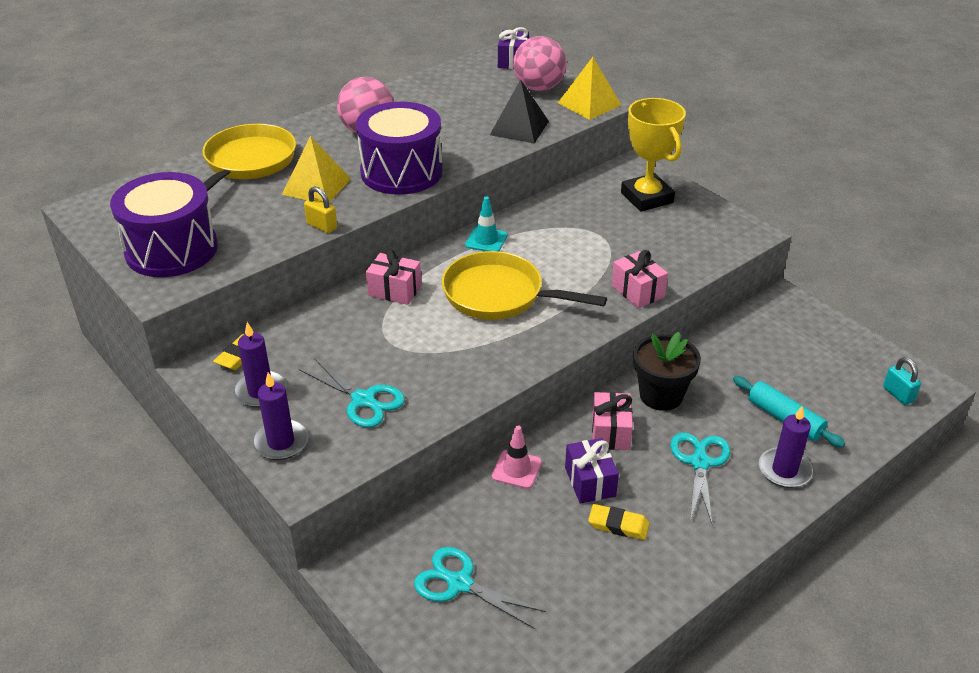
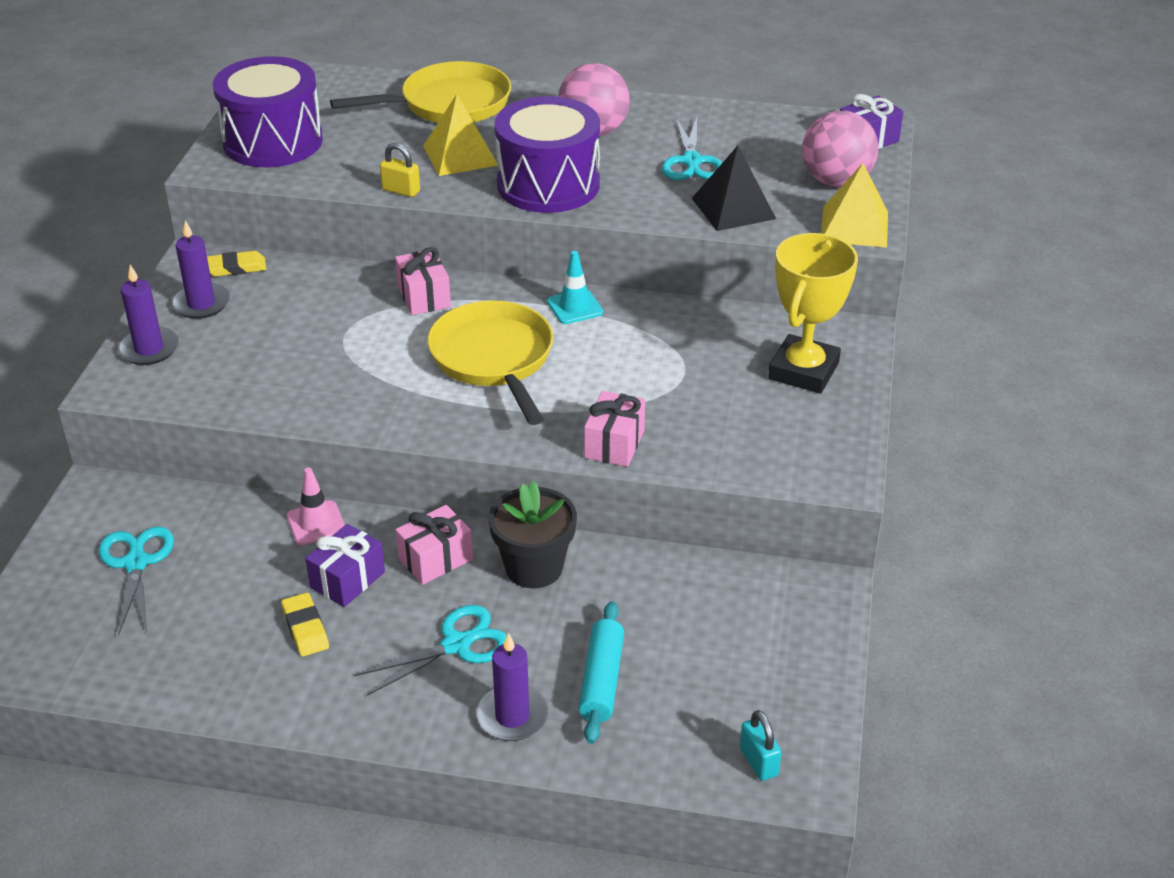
camera: 50 degrees right, 0 degrees up
(322, 226) = (401, 190): yellow padlock -> yellow padlock turned 60 degrees counterclockwise
(363, 400) = (248, 362): turquoise scissors -> turquoise scissors (691, 161)
(898, 394) = (758, 762): turquoise padlock -> turquoise padlock turned 45 degrees counterclockwise

